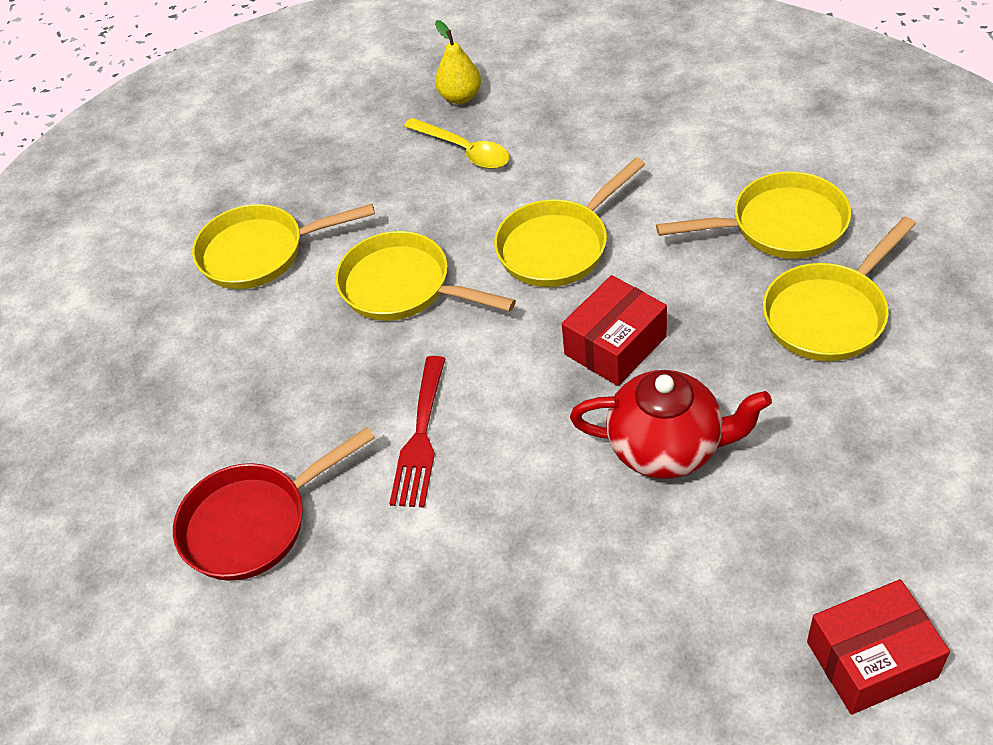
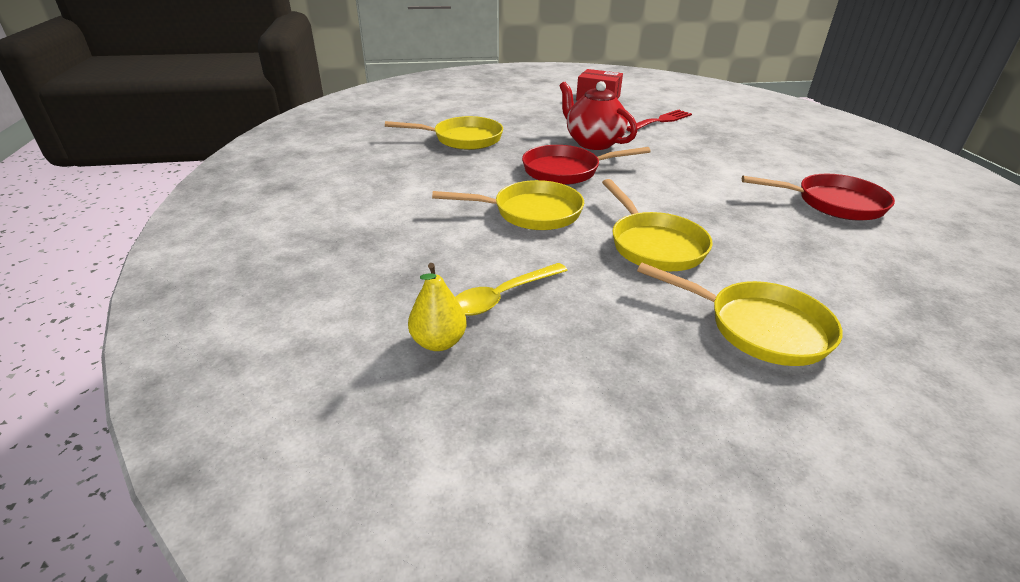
camera: 145 degrees left, 15 degrees down
(420, 438) = (708, 189): red fork -> red fork (661, 121)
(464, 150) = (503, 296): yellow spoon -> yellow spoon turned 120 degrees counterclockwise
(615, 345) = (566, 171): red box -> red pan
(780, 226) = (417, 164): yellow pan -> none

